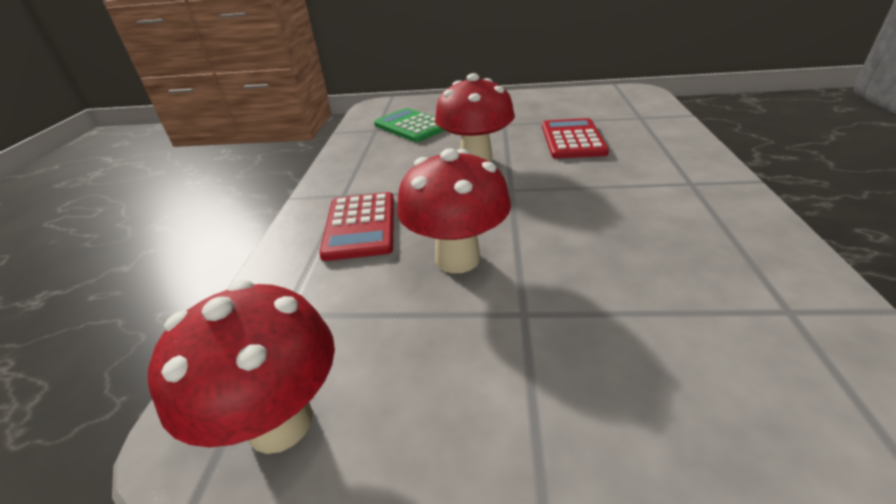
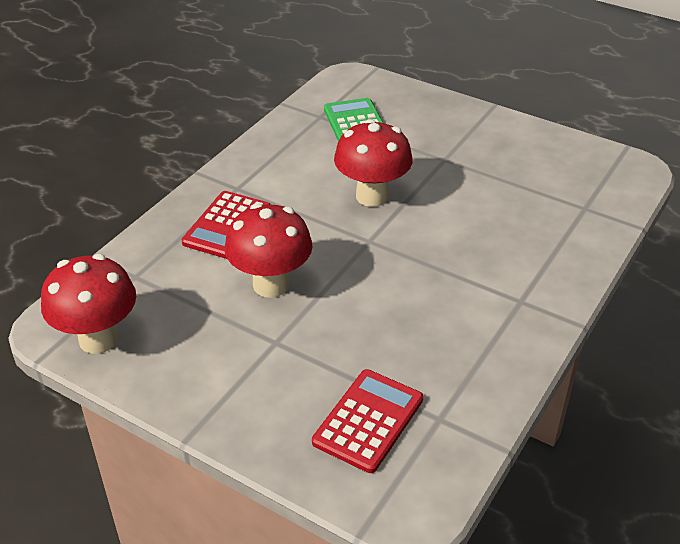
camera: 25 degrees right, 5 degrees up
(572, 139) = (483, 208): red calculator -> red calculator (368, 420)

